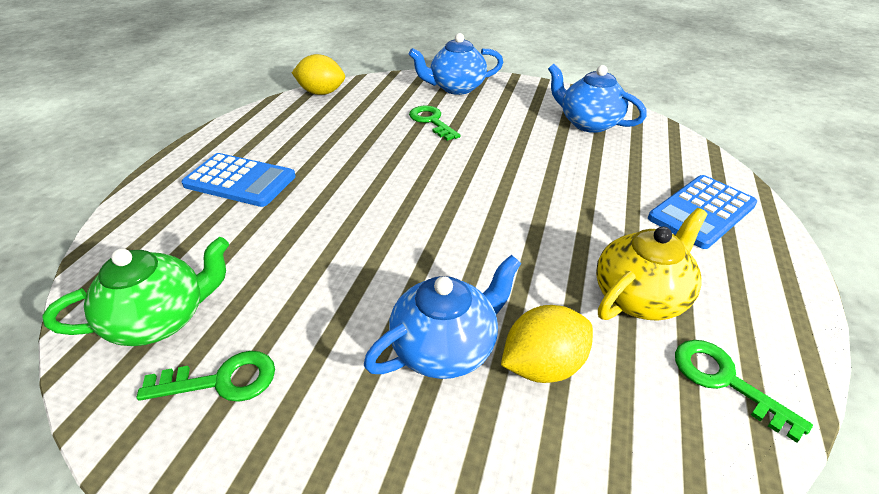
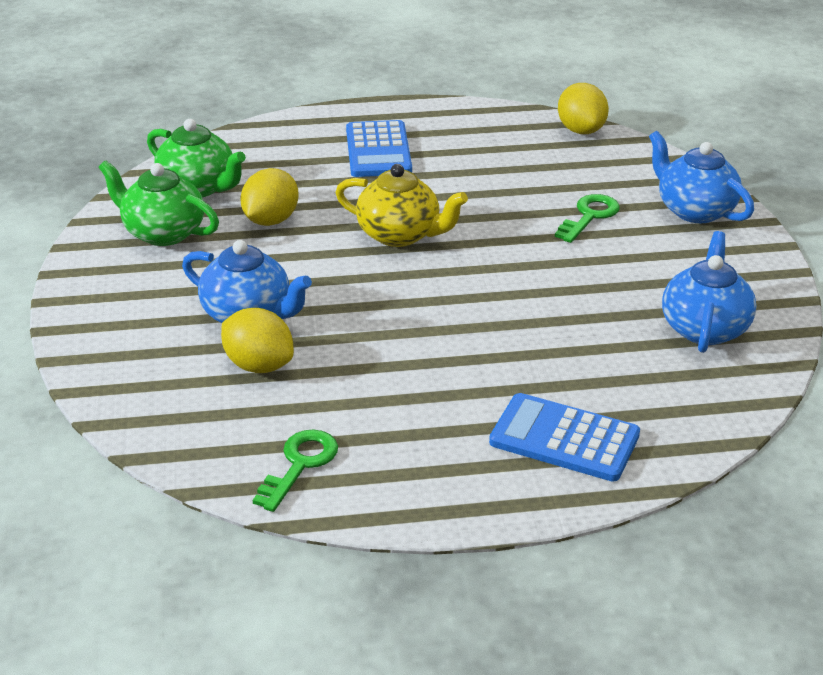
camera: 65 degrees right, 5 degrees down
(221, 380) = (163, 233): green key -> green teapot
(285, 280) = (271, 220): none -> yellow lemon
(640, 296) = (379, 407): yellow teapot -> yellow teapot (400, 235)

